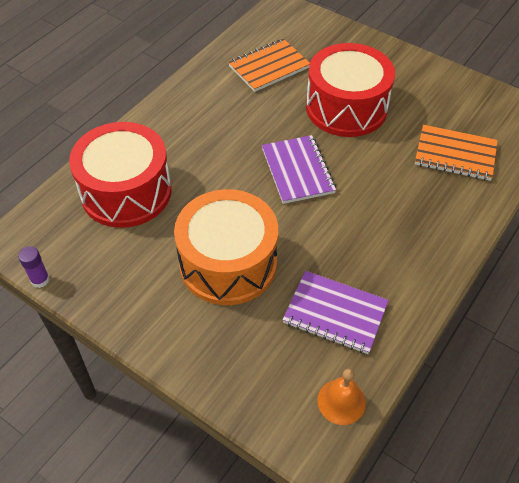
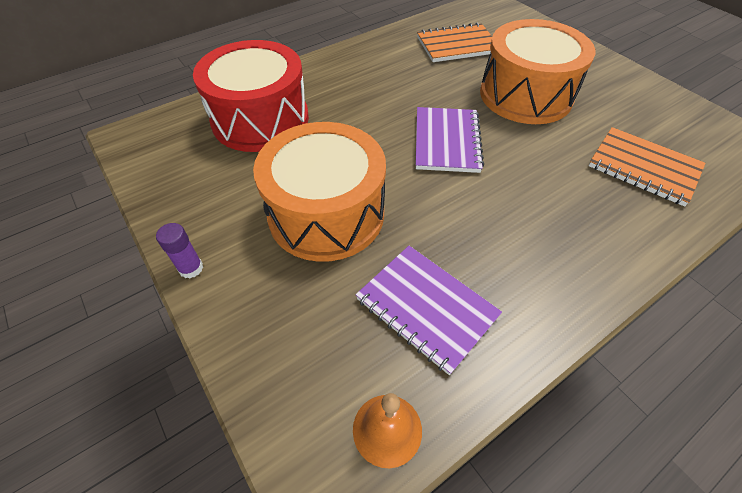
camera: 20 degrees right, 0 degrees up
(40, 280) = (130, 177): purple glue stick -> purple glue stick (191, 268)
(346, 108) = (525, 95): red drum -> orange drum

